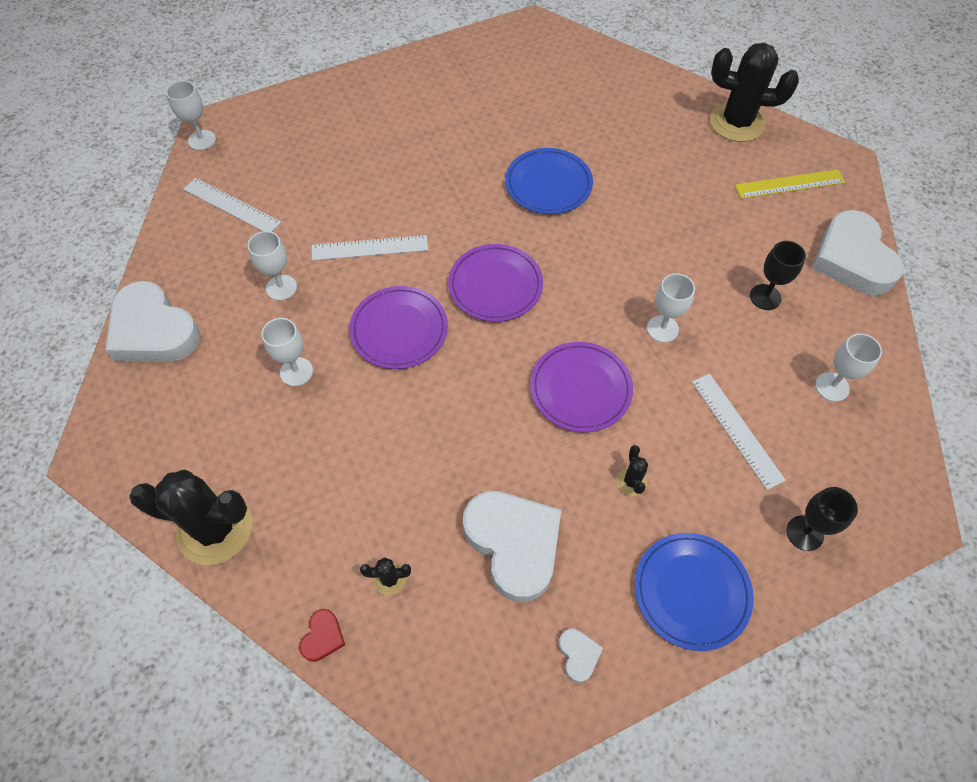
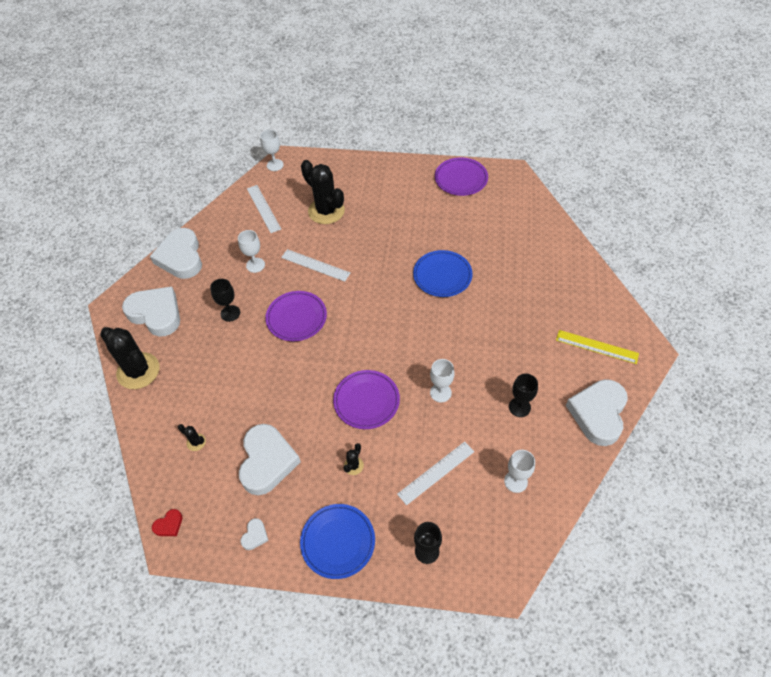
camera: 35 degrees right, 5 degrees down
(177, 430) = (156, 314): none -> white heart
(296, 371) = (230, 313): white goblet -> black goblet
(323, 637) = (146, 451): red heart -> red heart (169, 525)
(495, 285) = (365, 319): purple plate -> purple plate (461, 179)
(736, 429) = (436, 472): white ruler -> white ruler turned 45 degrees clockwise
(737, 122) = (594, 291): black cactus -> black cactus (326, 211)

